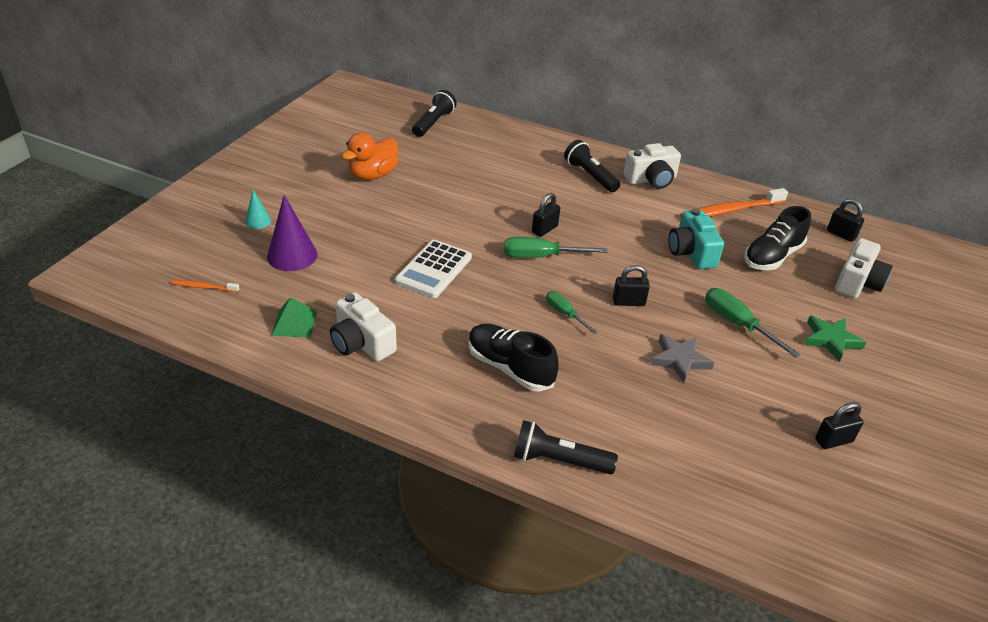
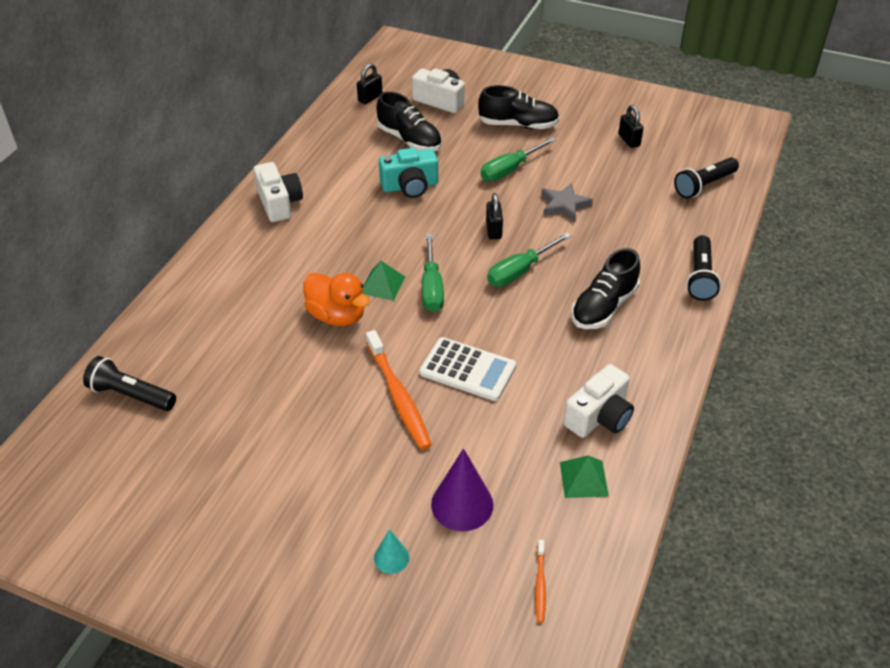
camera: 90 degrees left, 5 degrees up
(373, 175) = (272, 447): orange duck -> orange duck (337, 316)
(544, 229) = (382, 284): black padlock -> green pyramid
(565, 314) = (520, 271): green screwdriver -> green screwdriver, size x1.58
(590, 176) = (271, 248): black flashlight -> black flashlight (704, 185)
(730, 210) = (336, 156): orange toothbrush -> orange toothbrush (398, 396)
(831, 340) = (518, 125): green star -> black shoe

